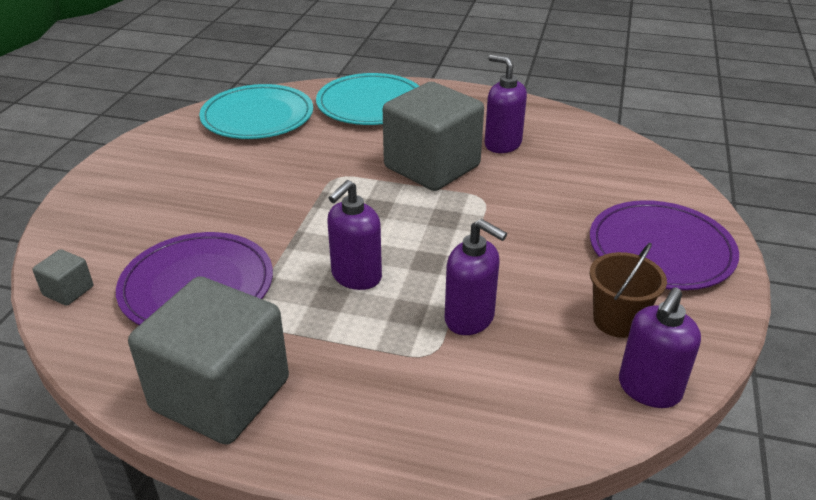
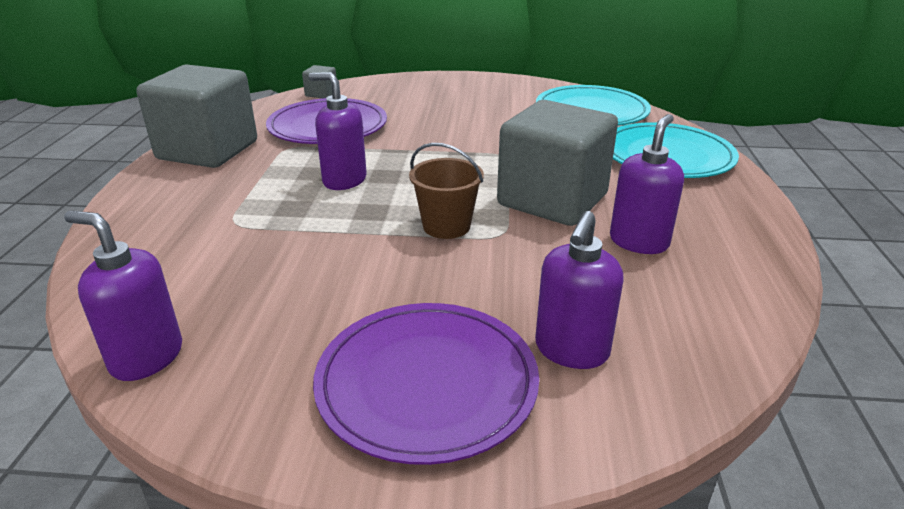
camera: 80 degrees right, 5 degrees down
(470, 318) = (281, 239): purple soap dispenser -> purple soap dispenser (571, 350)
(617, 320) = (269, 336): brown bucket -> brown bucket (446, 226)

